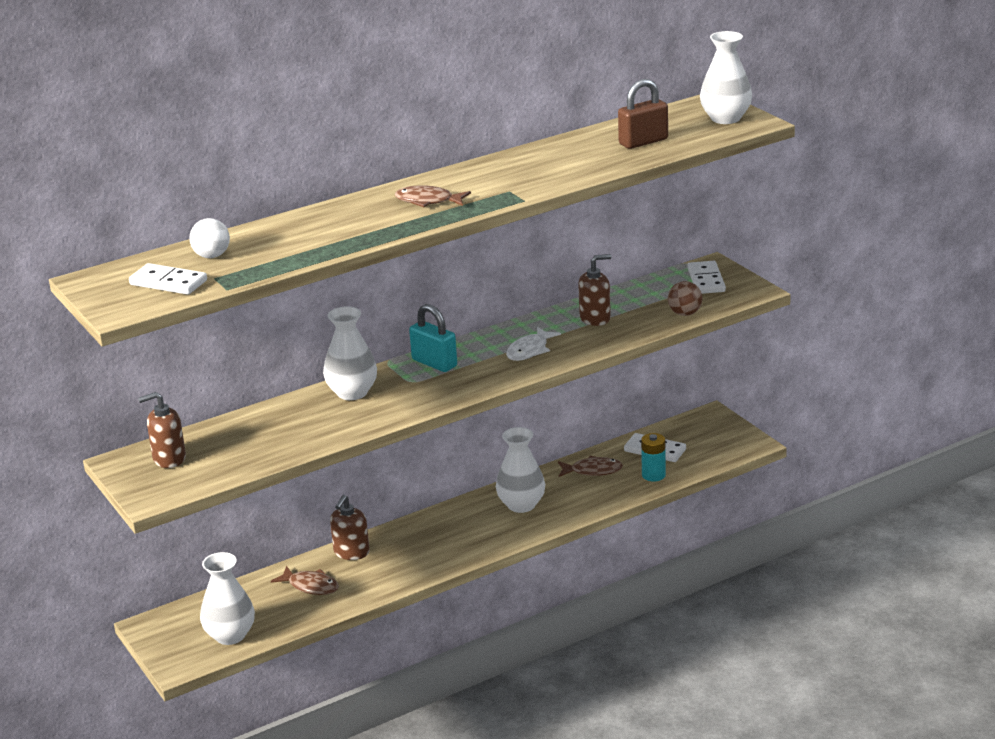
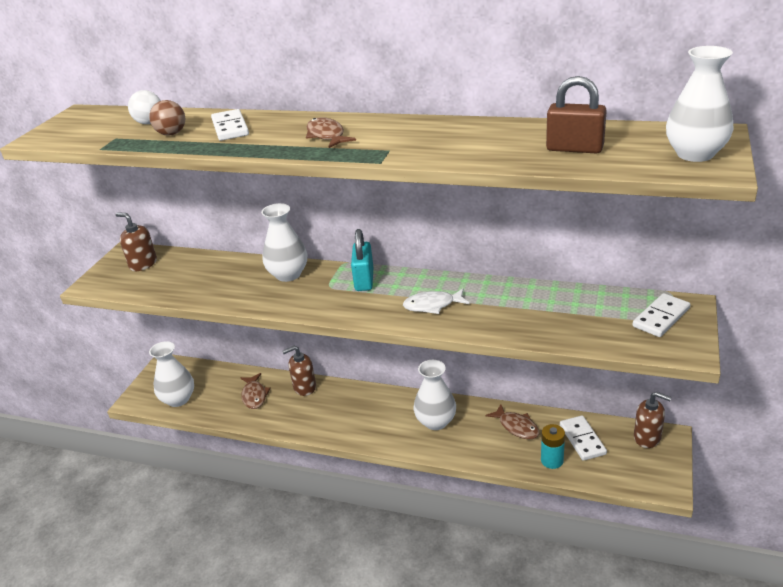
camera: 50 degrees right, 5 degrees up
(168, 282) = (94, 131): white domino -> white domino (230, 128)
(595, 318) = (519, 304): brown soap dispenser -> brown soap dispenser (647, 437)
(685, 313) = (593, 339): brown ball -> brown ball (171, 134)

